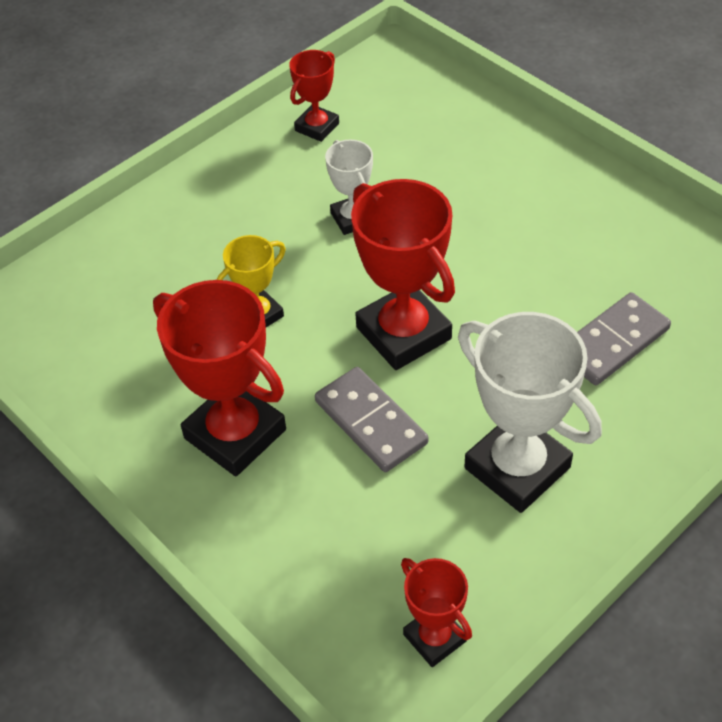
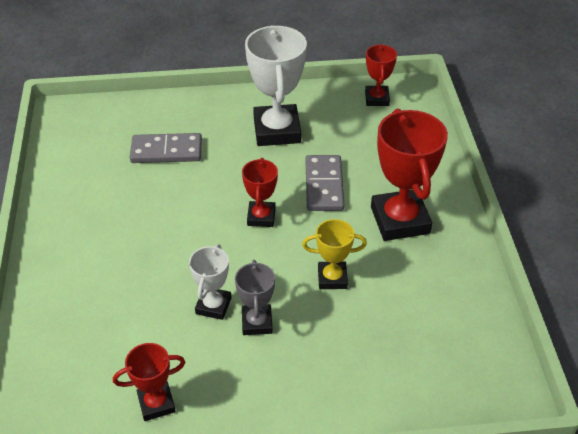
camera: 145 degrees left, 5 degrees down
(295, 229) = (257, 322): none -> grey trophy
(403, 333) = (261, 217): red trophy -> red trophy, size x0.55

